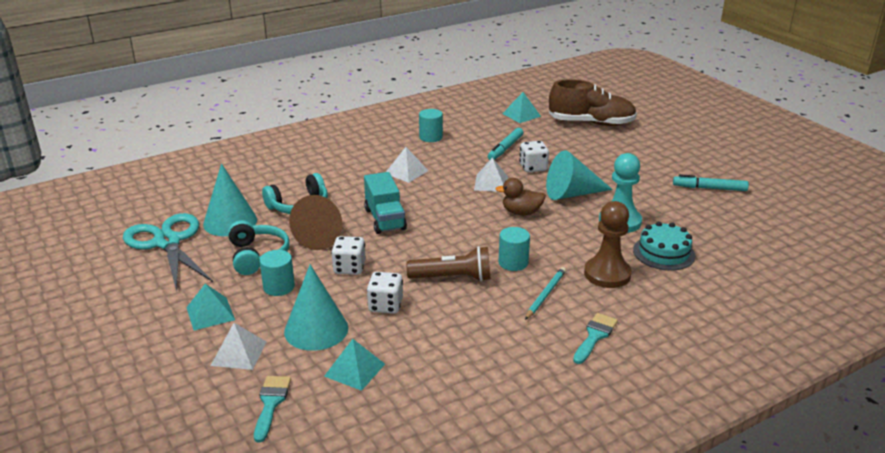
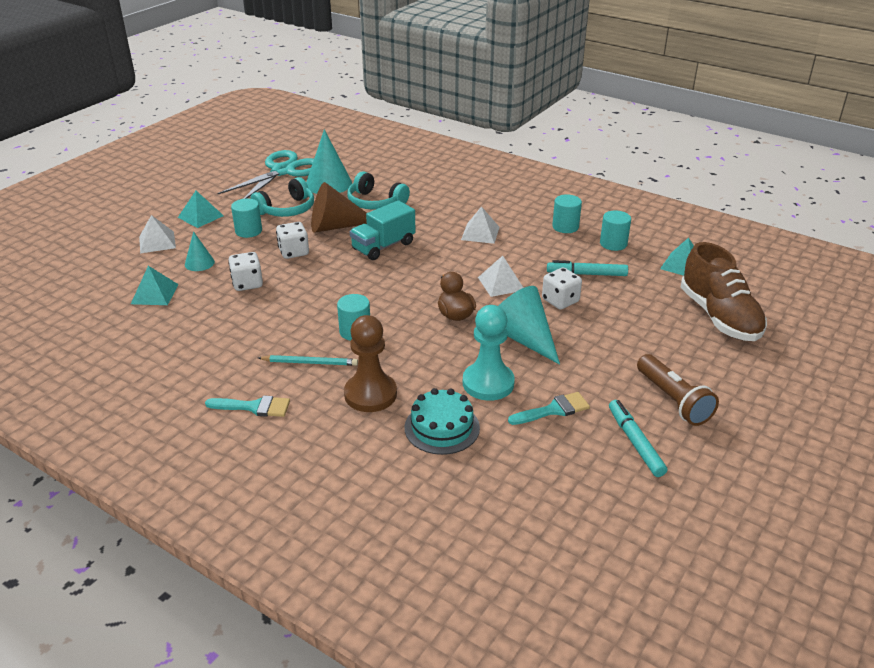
camera: 65 degrees right, 5 degrees up
(271, 403) = (104, 272): turquoise brush -> turquoise brush (553, 410)
(316, 329) = (199, 263): turquoise cone -> turquoise cone, size x0.54
(453, 278) = (308, 305): brown flashlight -> brown flashlight (673, 400)
(472, 128) = (613, 244): none -> turquoise cylinder

